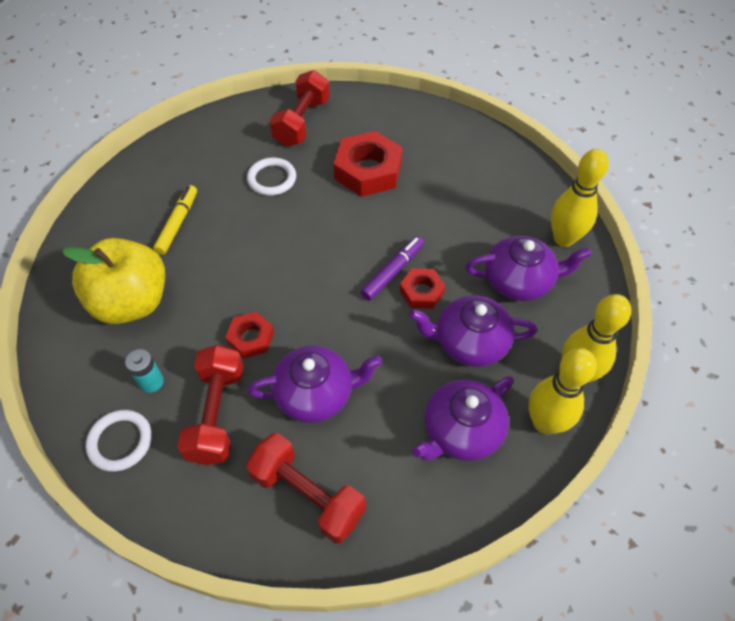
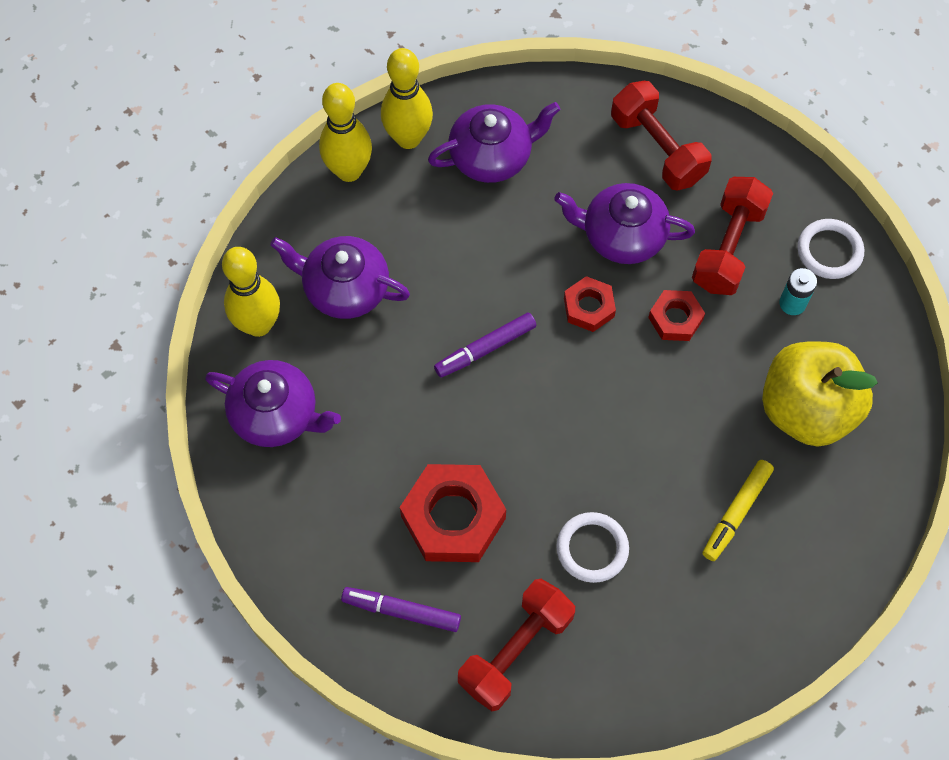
camera: 160 degrees left, 10 degrees up
(376, 121) = (402, 611): none -> purple marker
(421, 292) = (463, 312): red nut -> red nut (589, 307)
(469, 342) = (439, 237): purple teapot -> purple teapot (276, 415)

